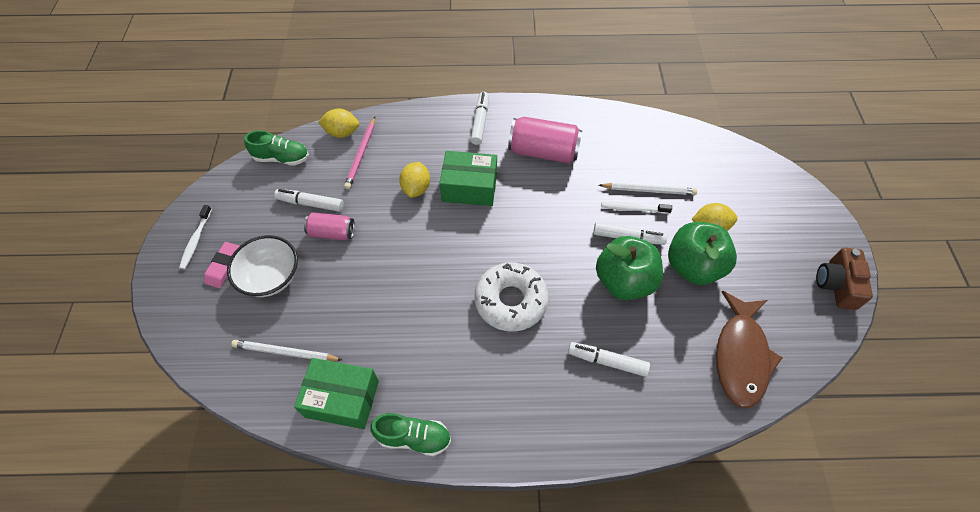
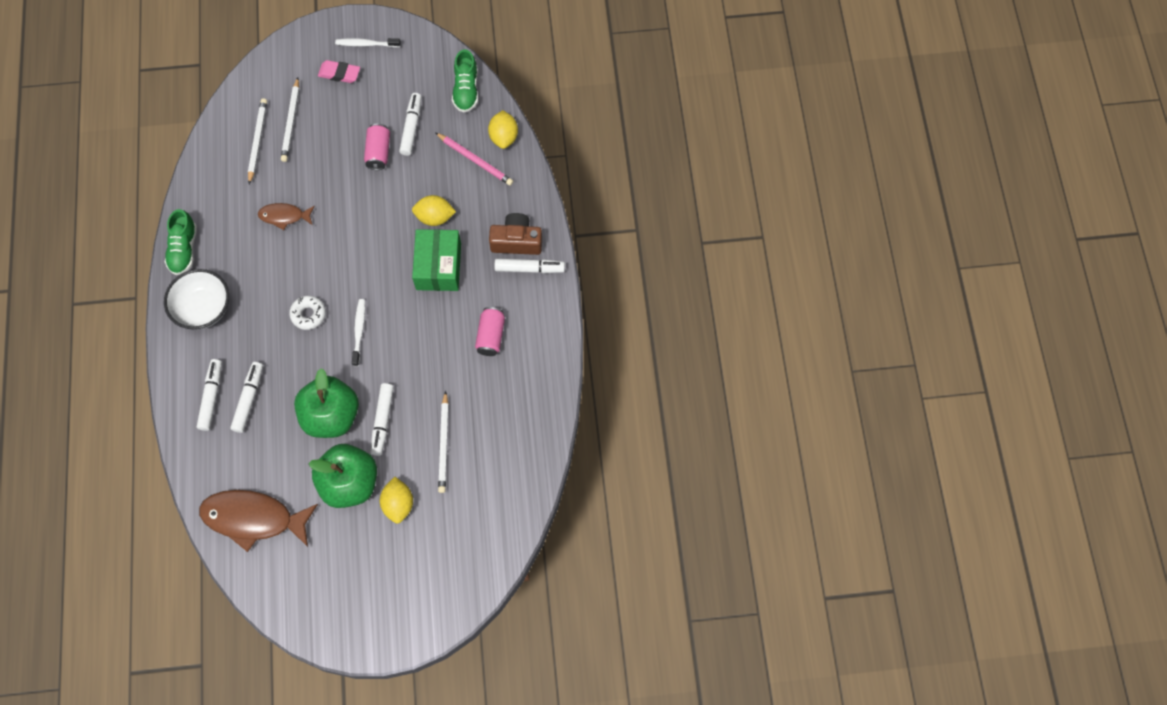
camera: 85 degrees right, 10 degrees up
(271, 277) = (329, 113): white bowl -> white bowl (203, 308)
(271, 316) = (291, 122): none -> white pencil
(342, 399) = (217, 191): green box -> none
(361, 154) = (475, 160): pink pencil -> pink pencil turned 150 degrees counterclockwise
(390, 324) = (284, 216): none -> brown fish
(511, 301) = (308, 314): white donut -> white donut, size x0.53
(543, 152) = (491, 336): pink can -> pink can, size x0.60
(605, 401) = (211, 397): none -> white marker
(633, 208) = (419, 427): white toothbrush -> white toothbrush (359, 331)
(837, 284) = (332, 626): brown camera -> brown camera (516, 241)

